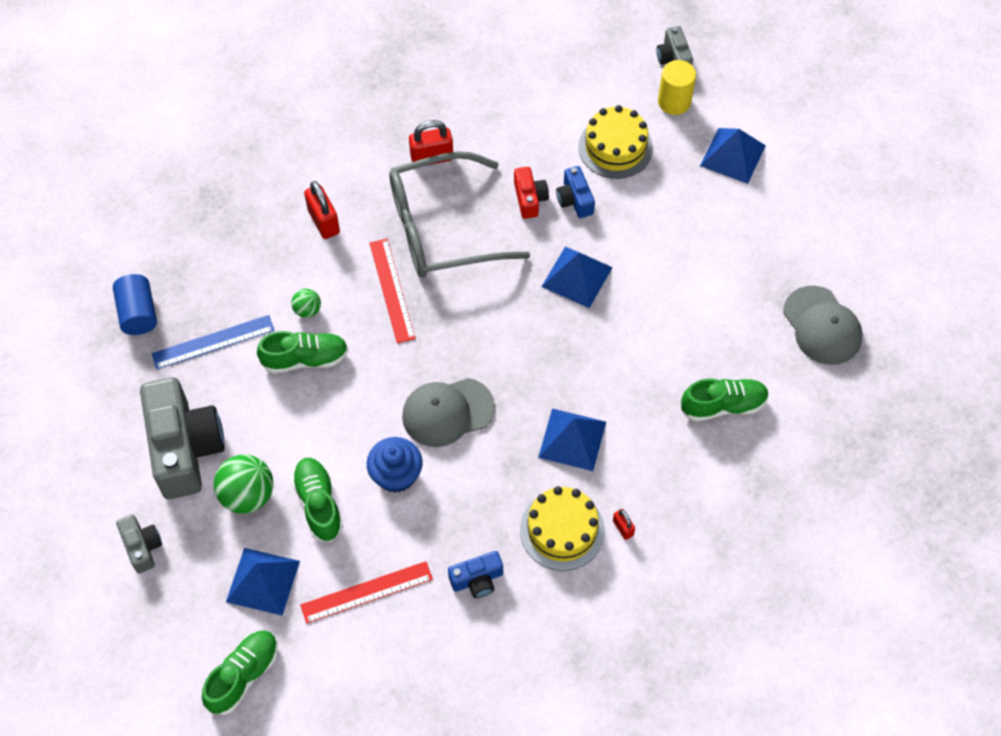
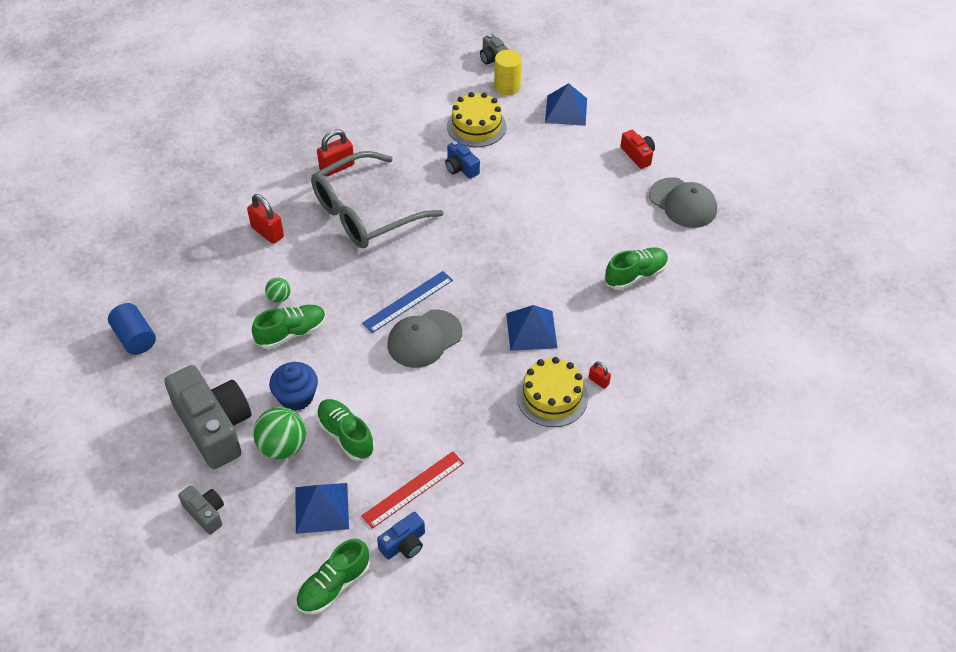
camera: 20 degrees left, 10 degrees down
(213, 342) = (208, 342): blue ruler -> blue ruler (408, 301)
(243, 675) = (334, 586): green shoe -> green shoe turned 150 degrees counterclockwise
(392, 290) = (343, 265): red ruler -> none
(396, 474) = (401, 395): blue cupcake -> blue cupcake (296, 397)
(477, 579) = (500, 452): blue camera -> blue camera (404, 544)
(529, 199) = (426, 176): red camera -> red camera (638, 155)
(577, 276) = (485, 218): blue pyramid -> none

